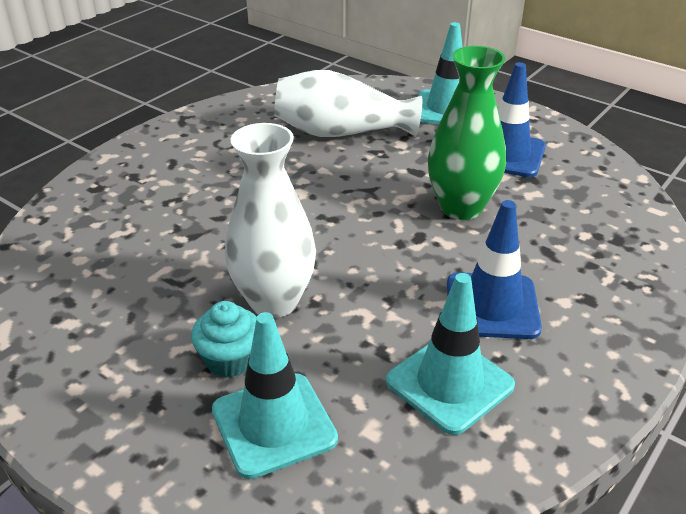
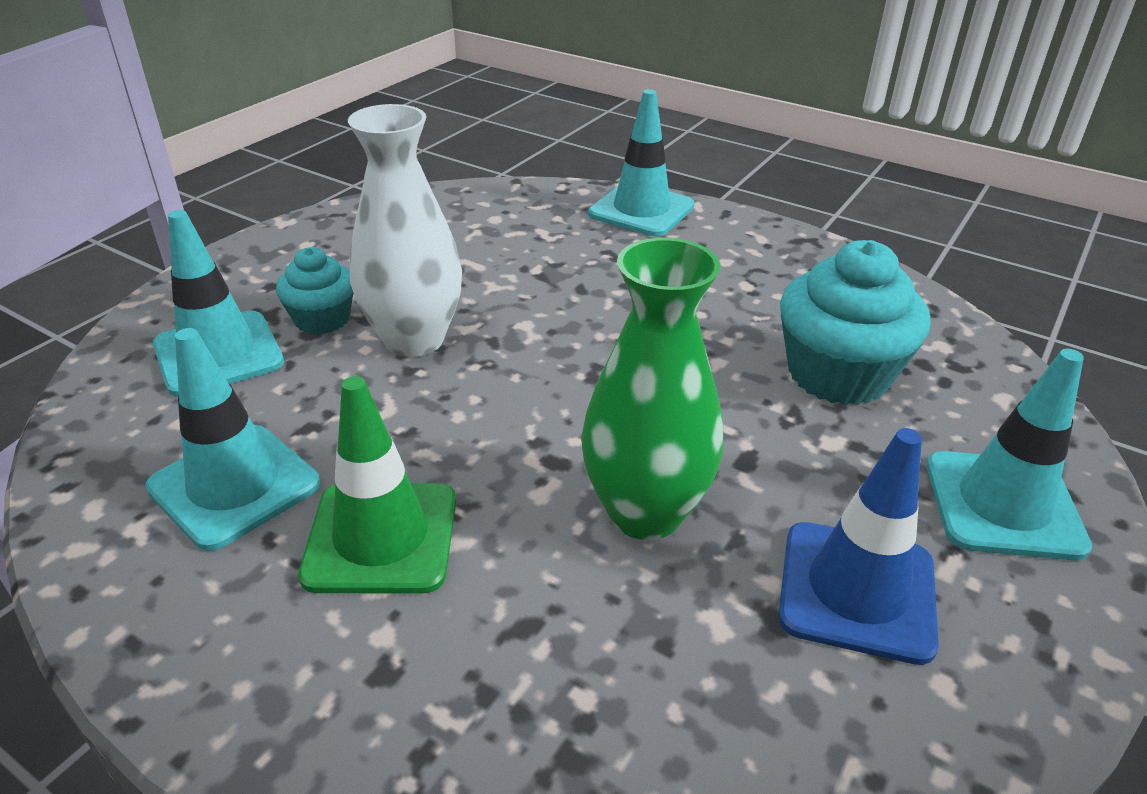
camera: 85 degrees right, 0 degrees up
(105, 181) = (641, 210): none -> turquoise traffic cone
(341, 132) = (838, 374): white vase -> turquoise cupcake
(492, 306) = (381, 537): blue traffic cone -> green traffic cone

